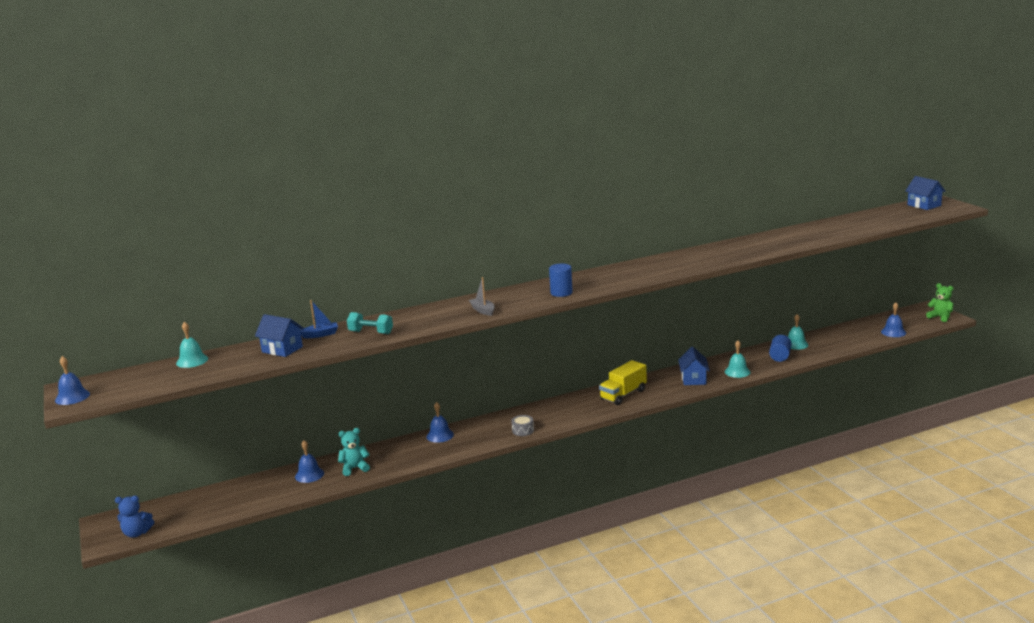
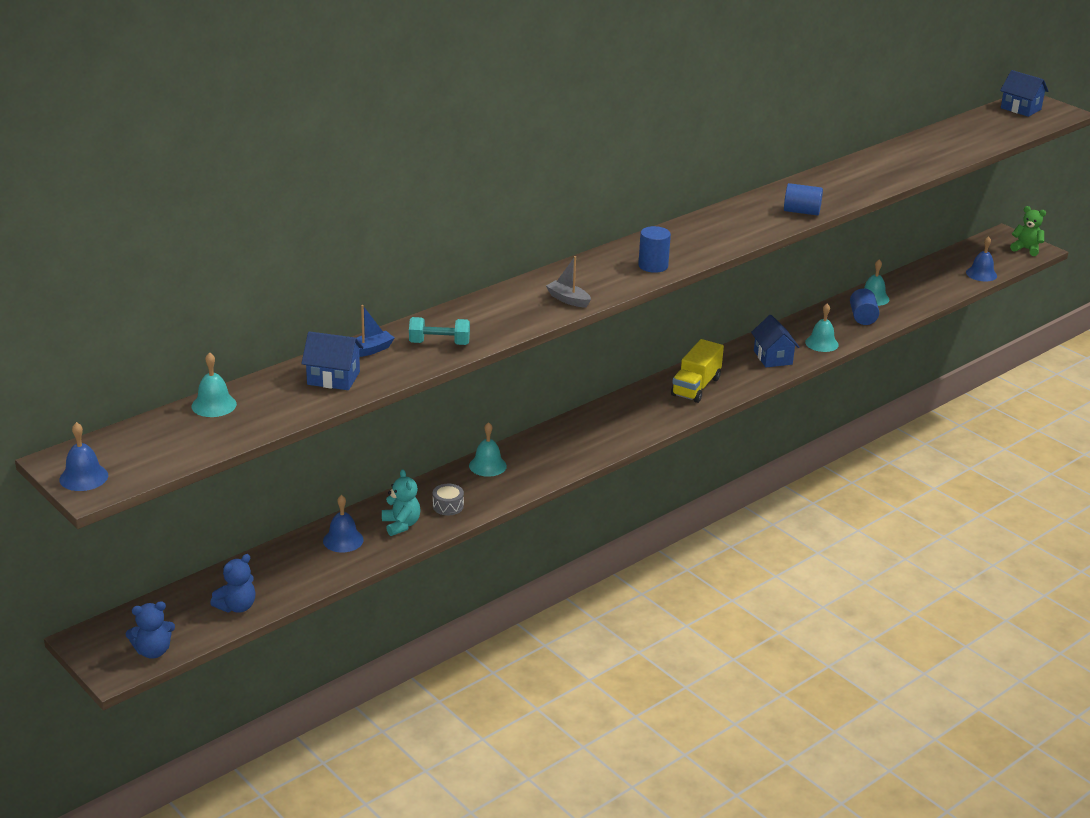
camera: 20 degrees left, 10 degrees up
(210, 510) = (237, 607): none -> blue teddy bear
(354, 468) = (401, 525): turquoise teddy bear -> turquoise teddy bear turned 105 degrees clockwise
(440, 435) = (487, 465): blue bell -> turquoise bell
(523, 430) = (595, 449): grey drum -> grey drum (448, 506)
(700, 264) = (801, 212): none -> blue cylinder

